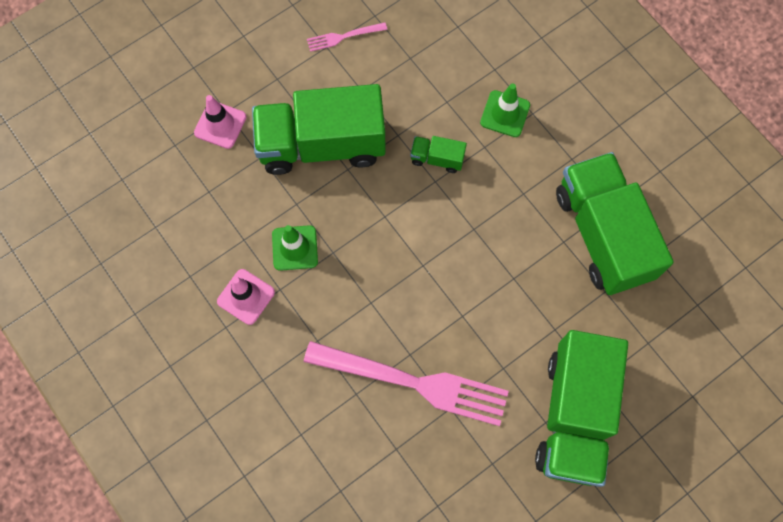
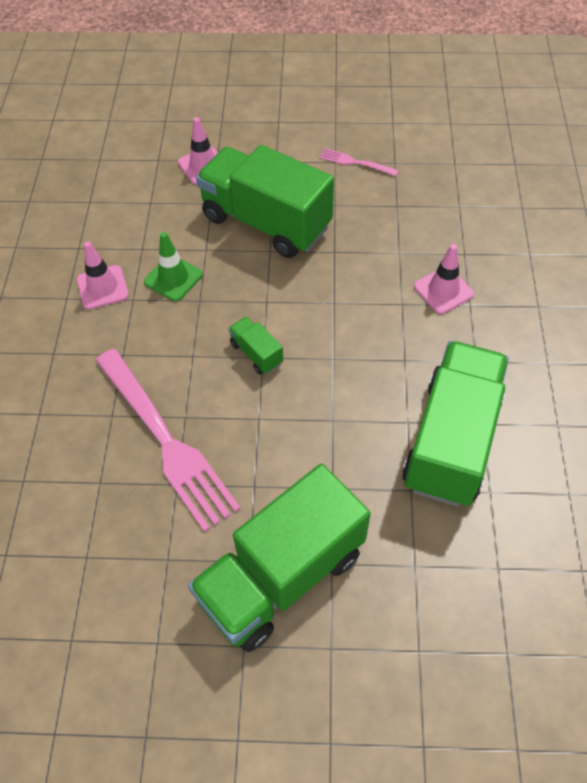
camera: 40 degrees right, 15 degrees down
(437, 159) = (351, 287): green truck -> green truck (256, 353)
(505, 114) = (443, 290): green traffic cone -> pink traffic cone

